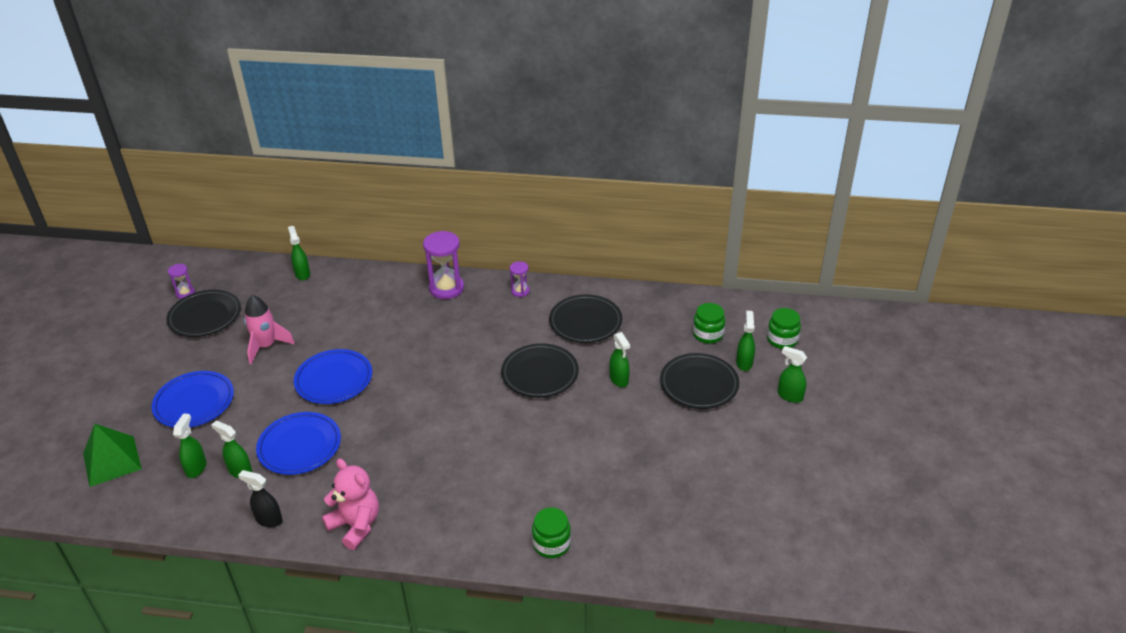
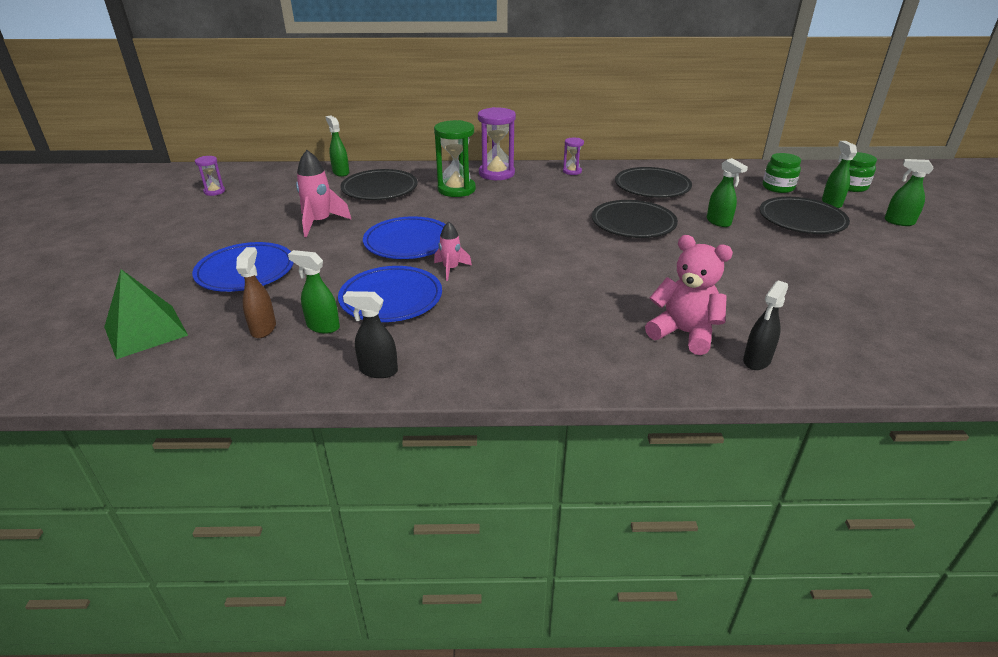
camera: 10 degrees left, 5 degrees down
(196, 468) = (263, 328): green spray bottle -> brown spray bottle
(205, 316) = (241, 206): black plate -> black plate (379, 189)
(356, 525) = (498, 365): pink teddy bear -> pink teddy bear (684, 333)
(358, 417) = (451, 269): none -> pink rocket
(400, 310) = (456, 189): none -> green hourglass
(551, 544) = (756, 361): green jar -> black spray bottle

